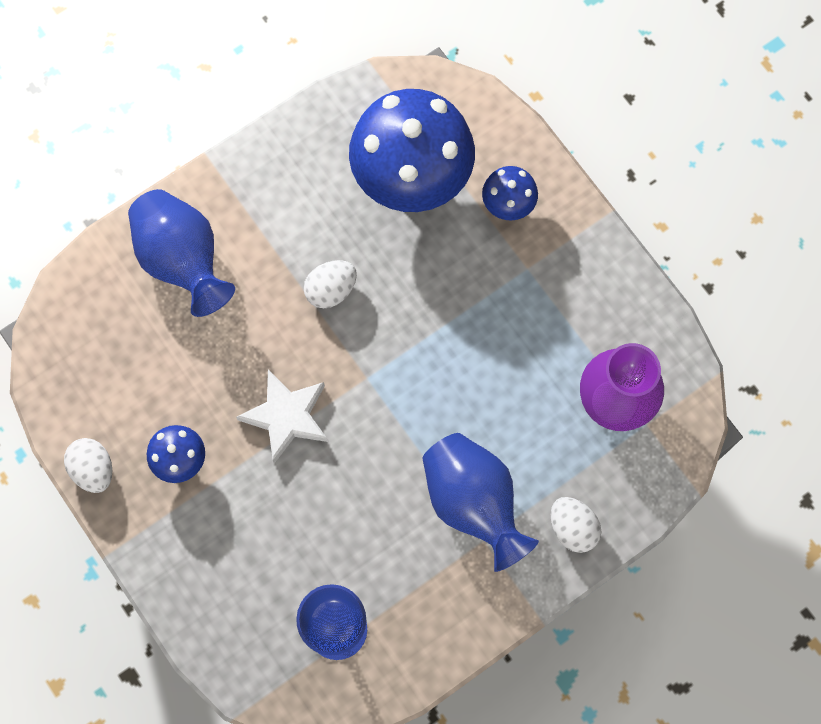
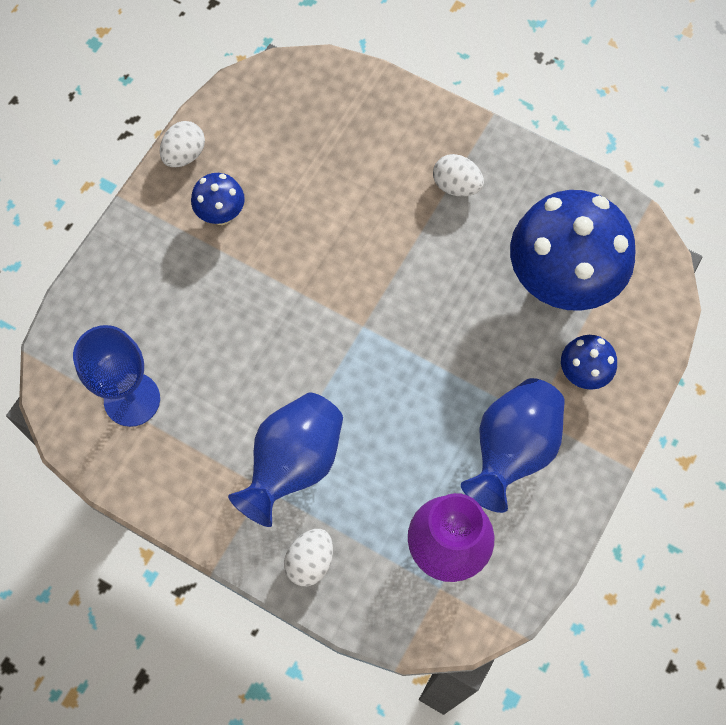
camera: 65 degrees right, 5 degrees down
(183, 260) = (392, 139): blue vase -> blue vase (512, 450)
(287, 416) = (297, 278): white star -> none
(331, 290) = (426, 263): white egg -> white egg (456, 185)

